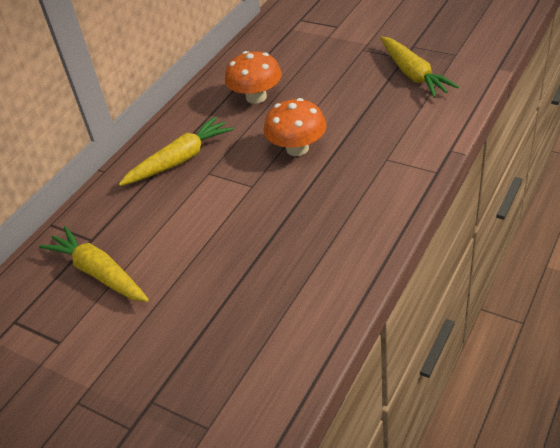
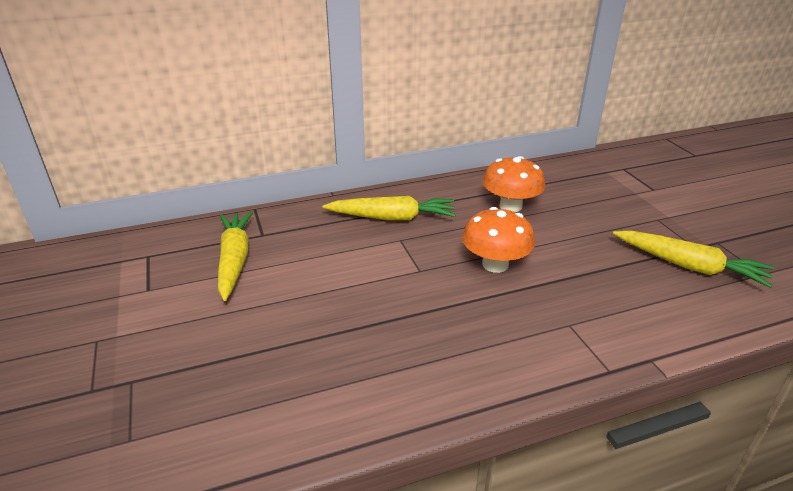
camera: 35 degrees right, 10 degrees down
(413, 74) = (689, 266): yellow carrot -> yellow carrot turned 75 degrees counterclockwise

